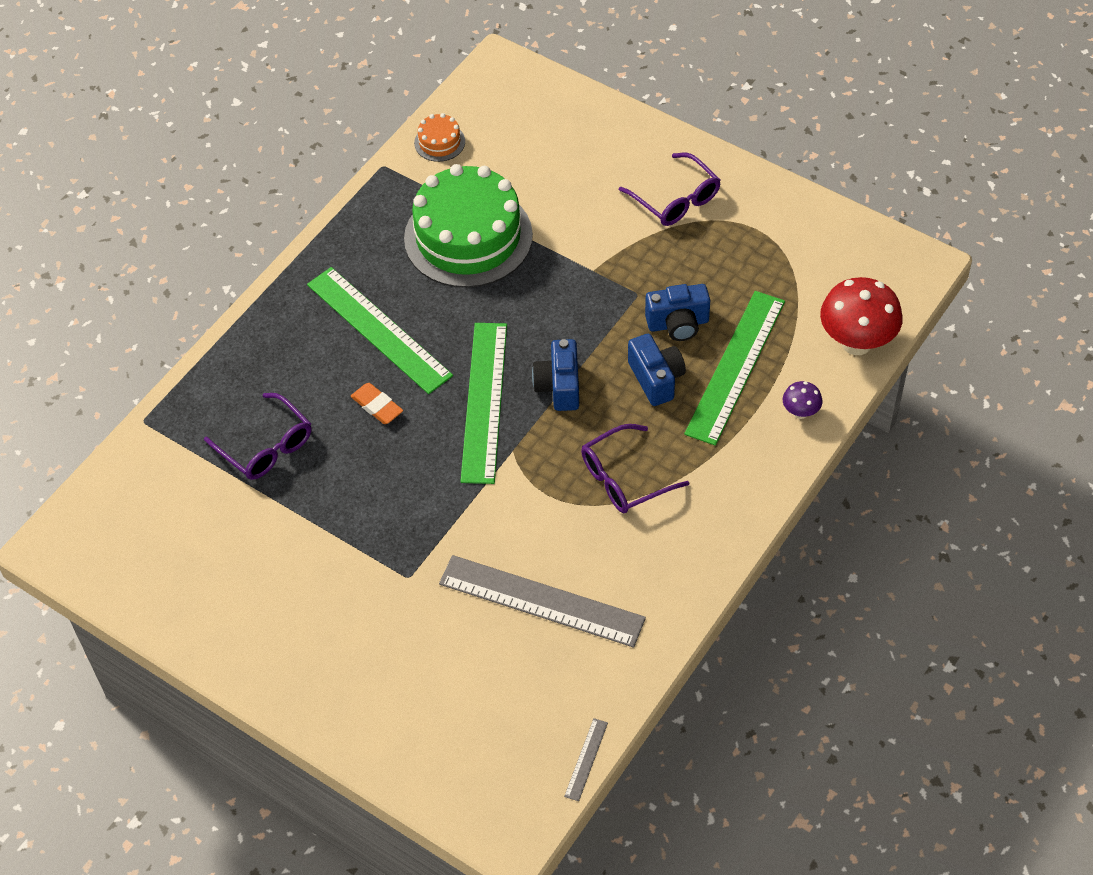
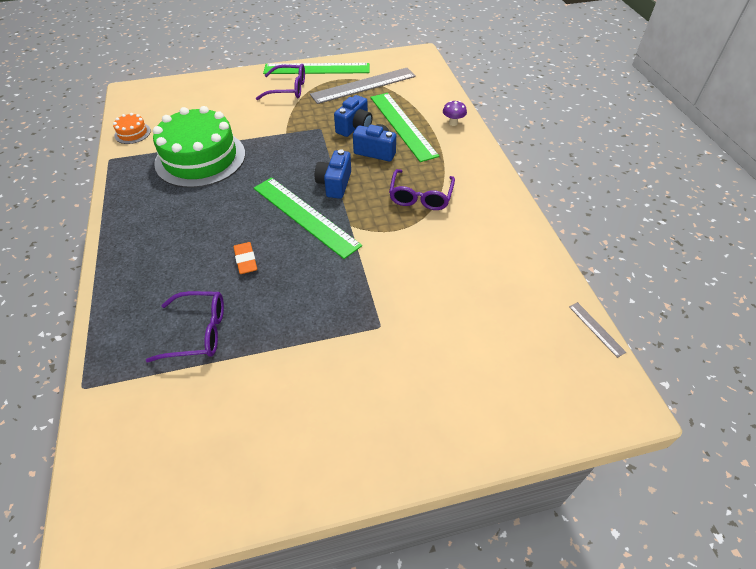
camera: 50 degrees left, 5 degrees down
(377, 406) = (246, 260): orange eraser -> orange eraser turned 75 degrees clockwise
(378, 330) = (199, 226): green ruler -> green ruler (317, 69)
(541, 600) = (463, 277): grey ruler -> grey ruler (363, 85)
(559, 386) = (334, 184): blue camera -> blue camera turned 60 degrees clockwise
(856, 343) = (436, 89): red mushroom -> none

